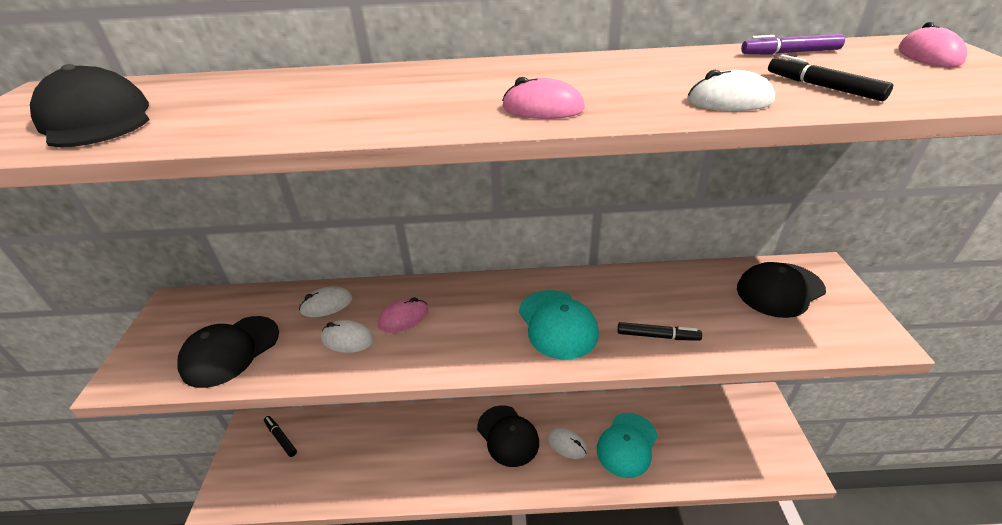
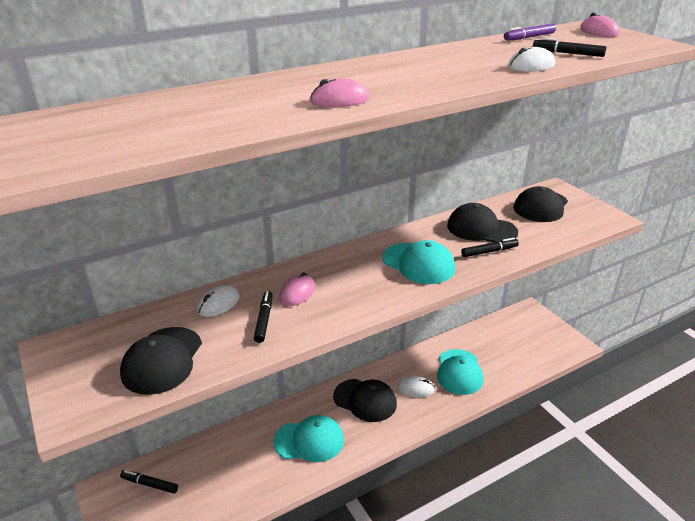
camera: 30 degrees left, 5 degrees down
(96, 120) = (100, 138): black cap -> black cap (481, 229)
(347, 339) = (264, 320): white mouse -> black marker
(429, 457) = (309, 441): none -> turquoise cap
(543, 108) = (434, 83): pink mouse -> pink mouse (339, 100)

